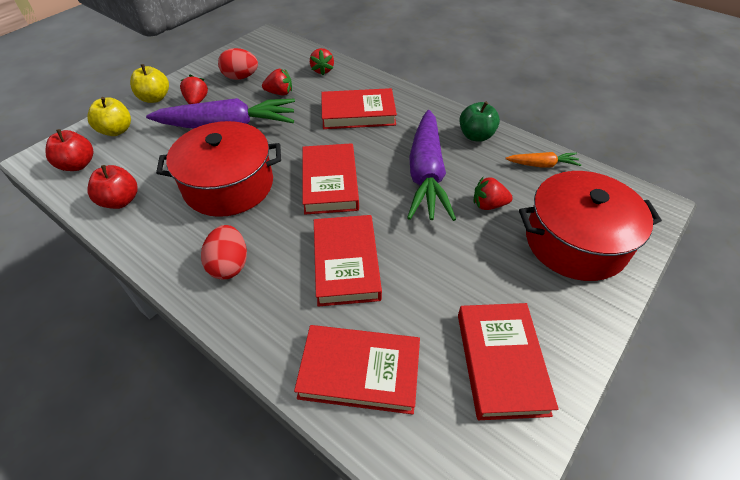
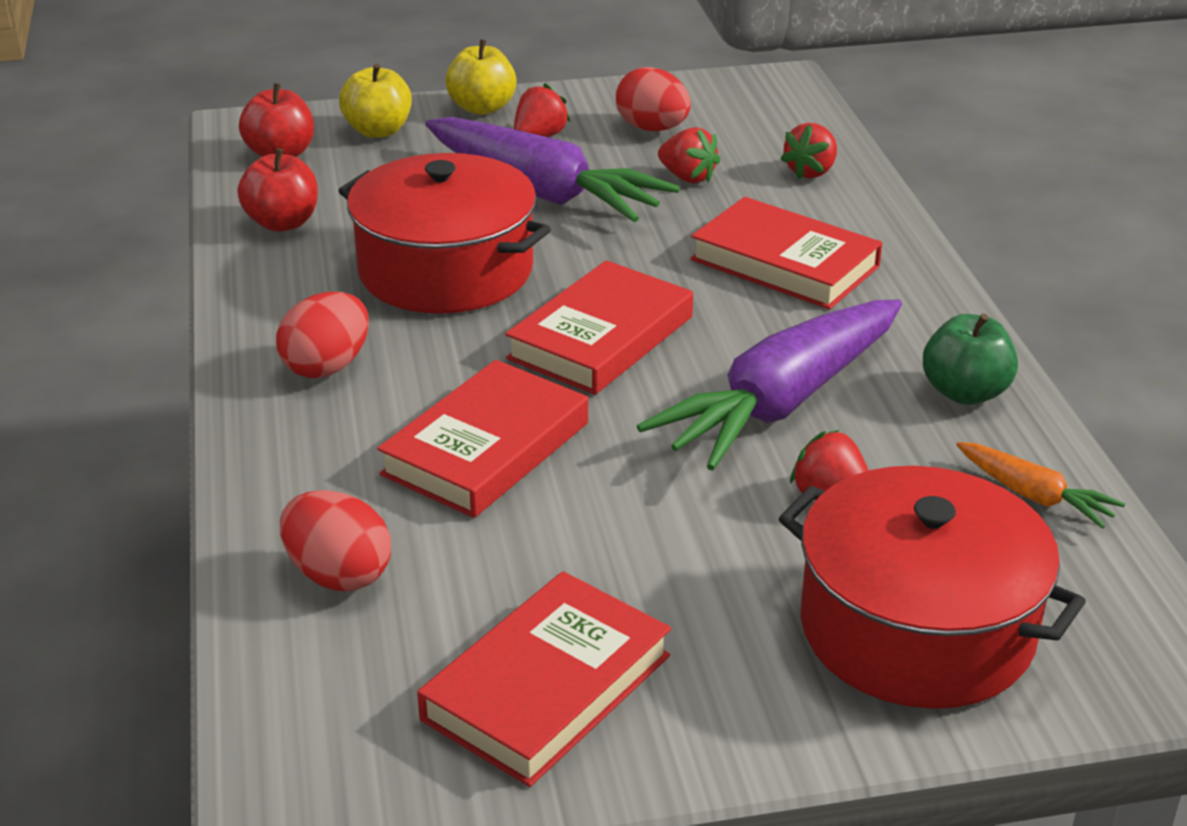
camera: 40 degrees right, 15 degrees down
(359, 371) = (338, 575): red book -> red egg

